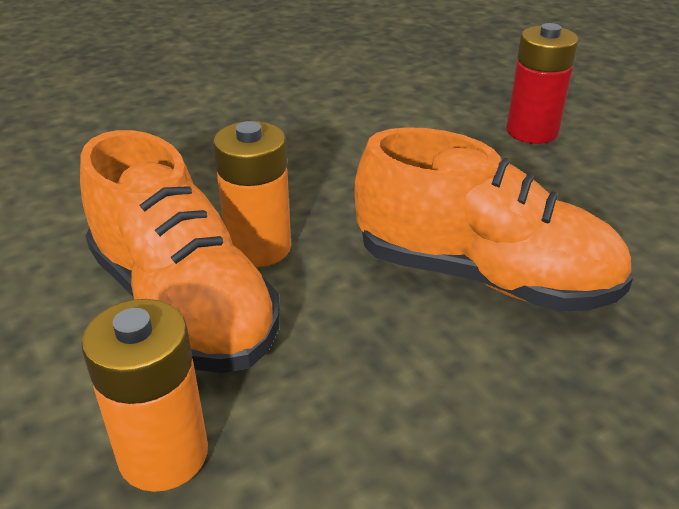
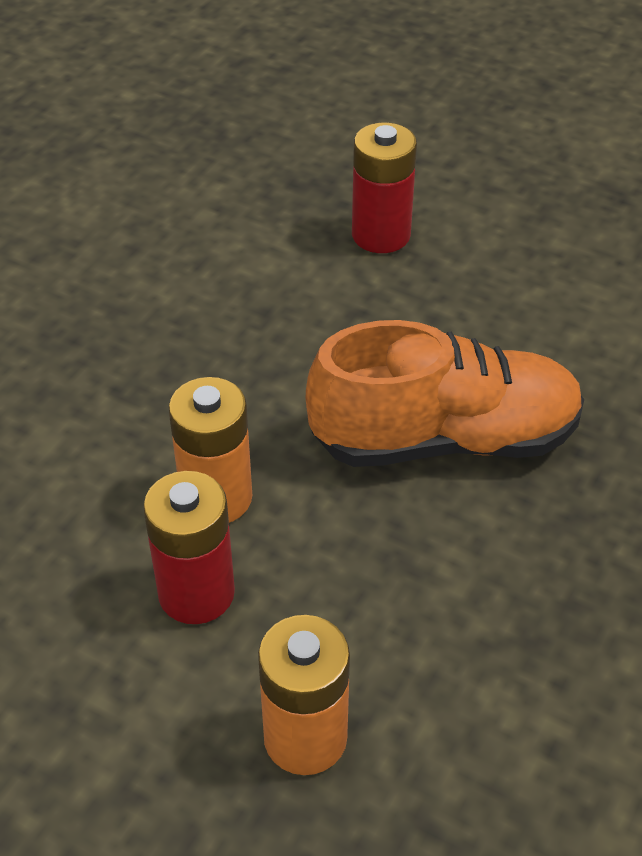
camera: 30 degrees left, 10 degrees up
(183, 304) = (196, 593): orange shoe -> red battery

